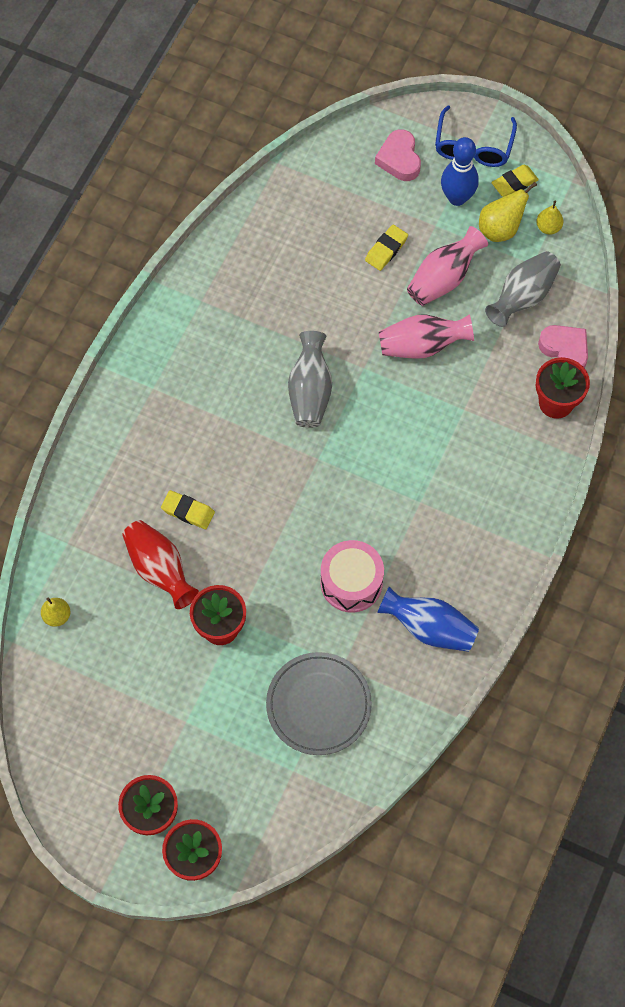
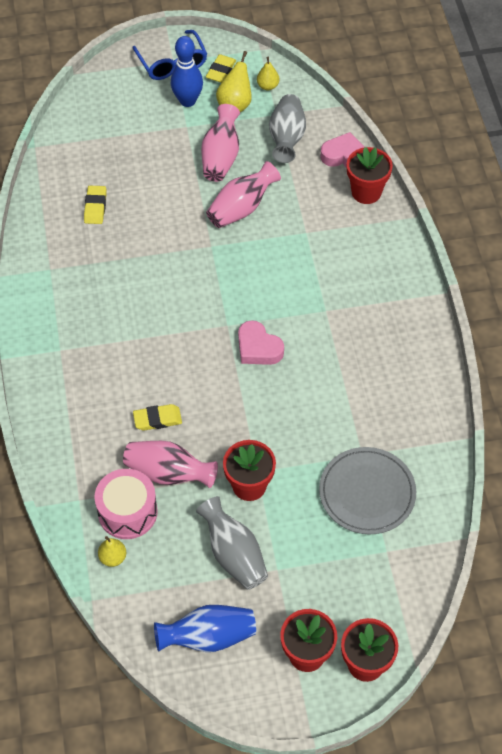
camera: 35 degrees left, 10 degrees down
(160, 569) = (168, 473): red vase -> pink vase
(310, 391) = (184, 284): grey vase -> grey vase (234, 554)
(351, 582) = (321, 394): pink drum -> pink drum (127, 512)
(386, 249) = (163, 160): yellow eraser -> yellow eraser (95, 207)
(399, 159) = (125, 98): pink heart -> pink heart (258, 348)
(429, 627) = (402, 390): blue vase -> blue vase (208, 637)

